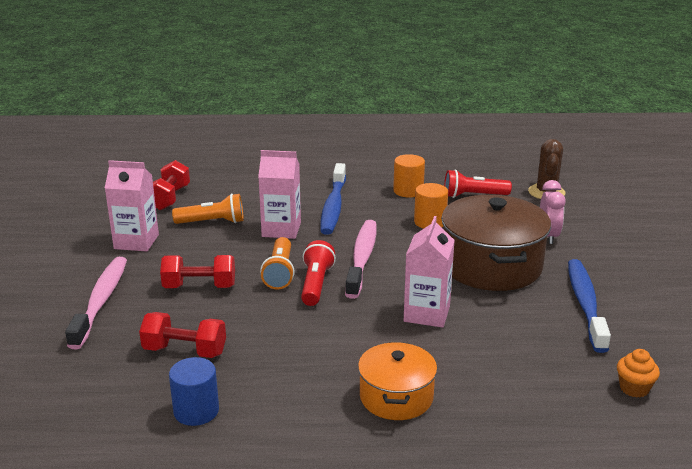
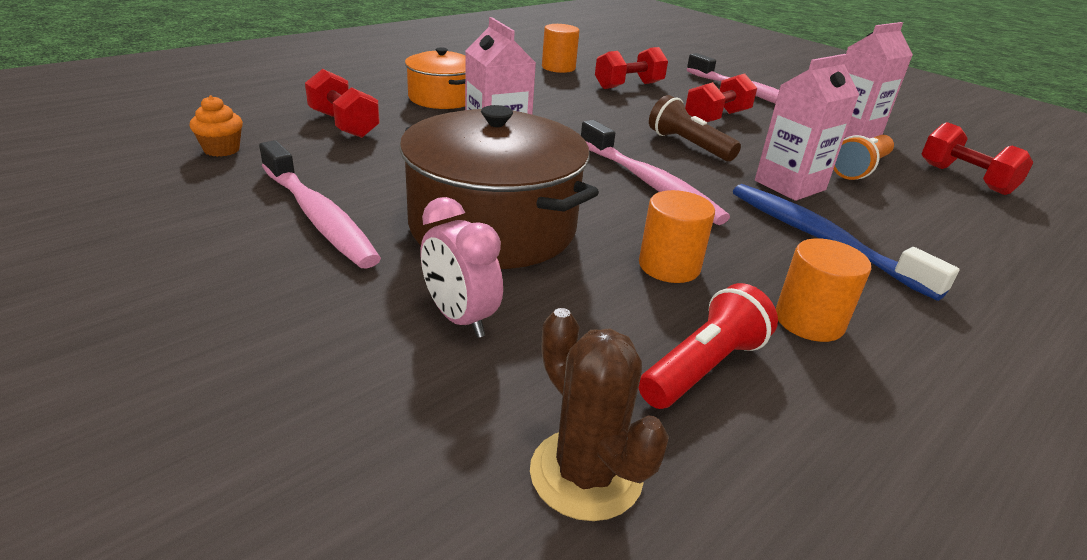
camera: 135 degrees right, 5 degrees up
(196, 411) = (558, 67): blue cylinder -> orange cylinder
(280, 273) = (688, 145): orange flashlight -> brown flashlight
(316, 284) = (639, 146): red flashlight -> none
(519, 388) = (344, 124): none -> red dumbbell
(585, 304) = (318, 216): blue toothbrush -> pink toothbrush

